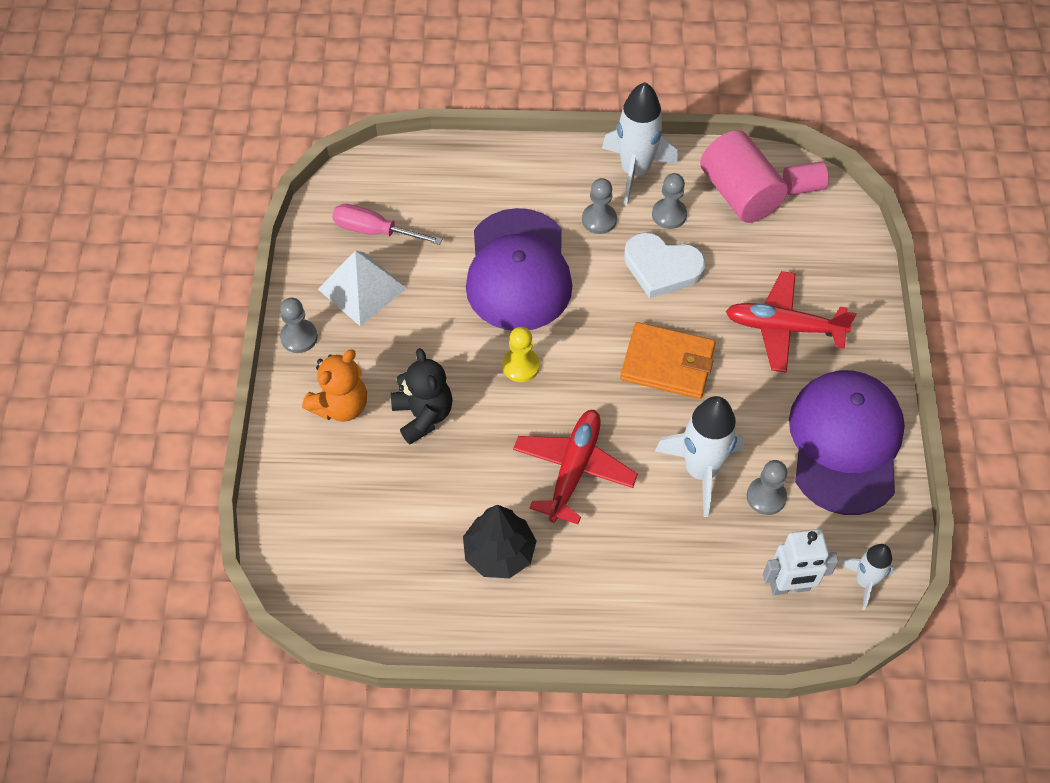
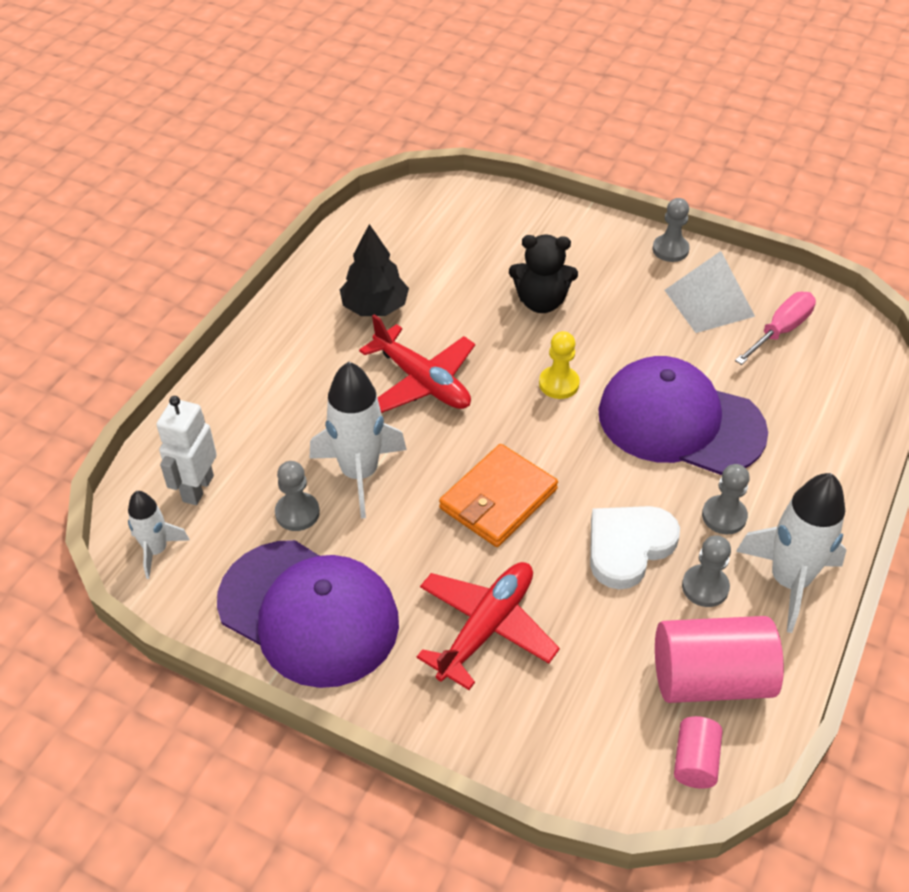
camera: 115 degrees right, 10 degrees down
(341, 405) = (581, 256): orange teddy bear -> none

